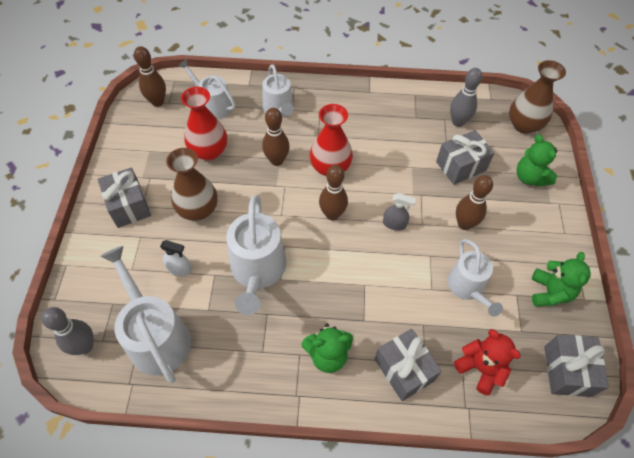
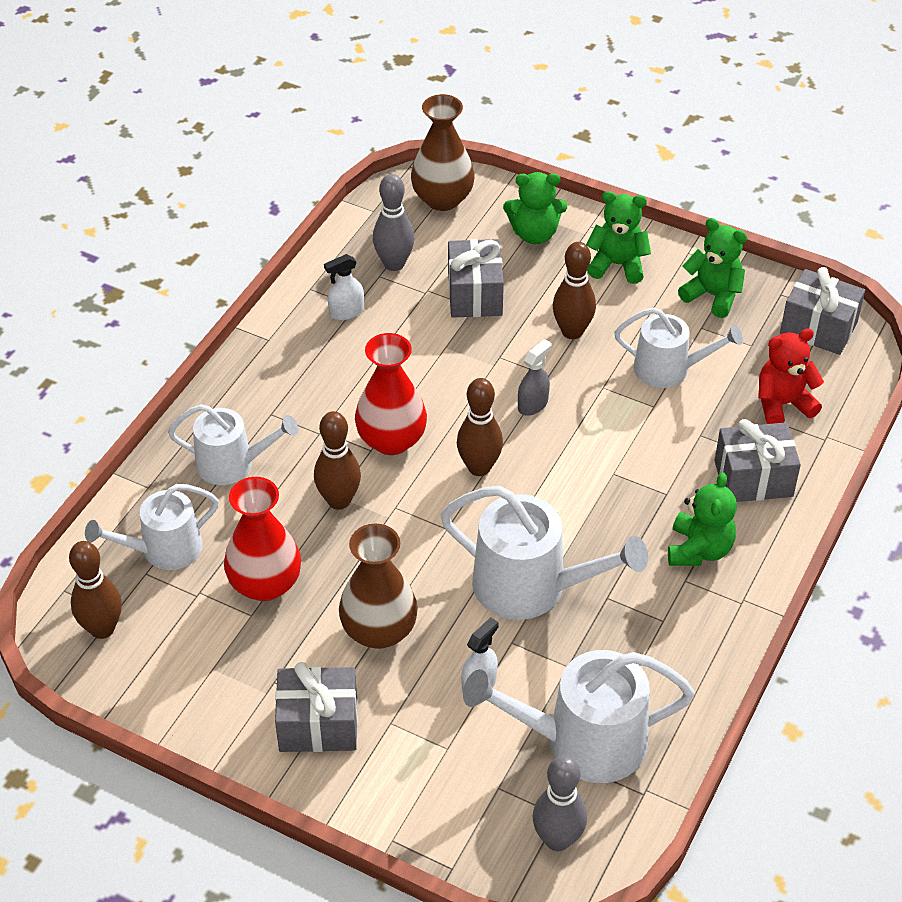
camera: 65 degrees left, 10 degrees down
(409, 115) = (346, 312): none -> white spray bottle
(536, 229) = (617, 265): none -> green teddy bear

